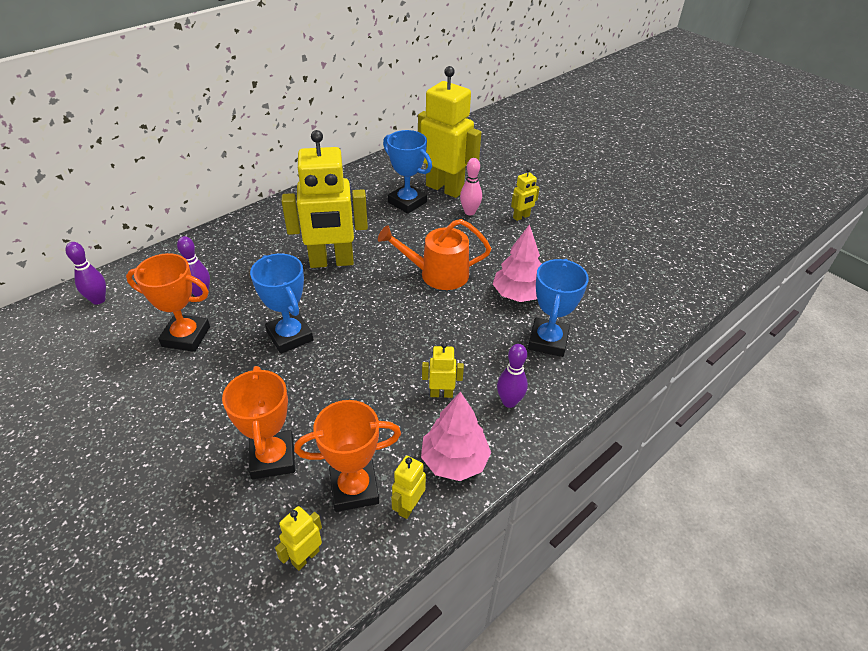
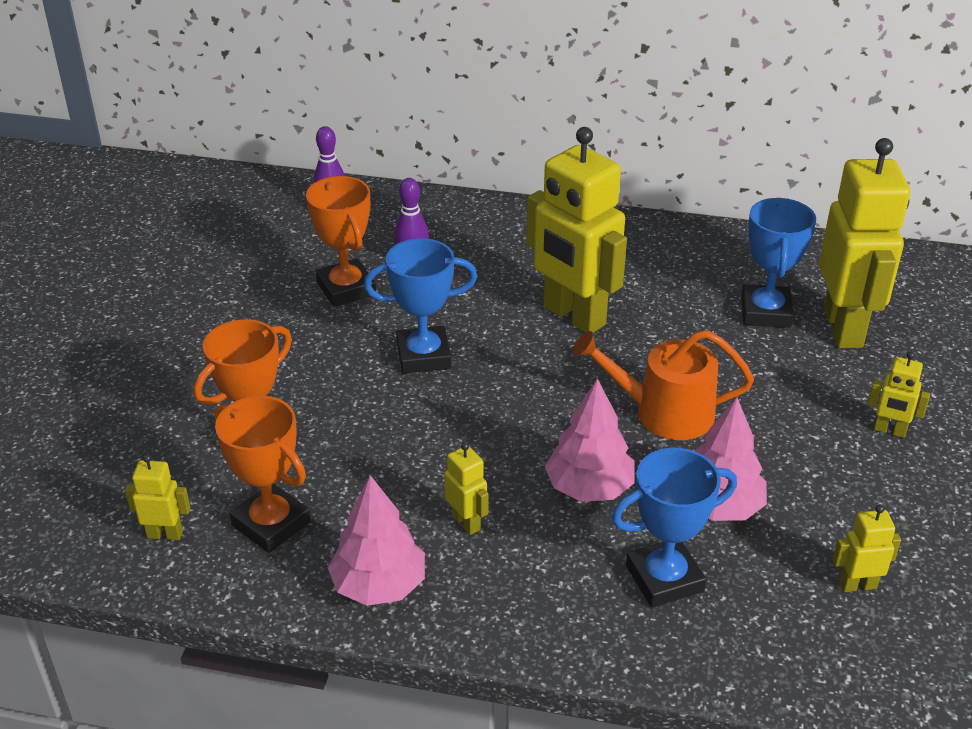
camera: 55 degrees right, 5 degrees down
(290, 336) = (423, 356): blue trophy -> blue trophy turned 60 degrees clockwise
(408, 506) = (285, 579): yellow robot -> yellow robot (857, 585)
(438, 274) = (664, 412): orange watering can -> orange watering can turned 45 degrees counterclockwise
(463, 331) = (589, 488): none -> pink tree
(469, 212) = (827, 376): pink bowling pin -> none
(509, 402) = (516, 590): purple bowling pin -> none

